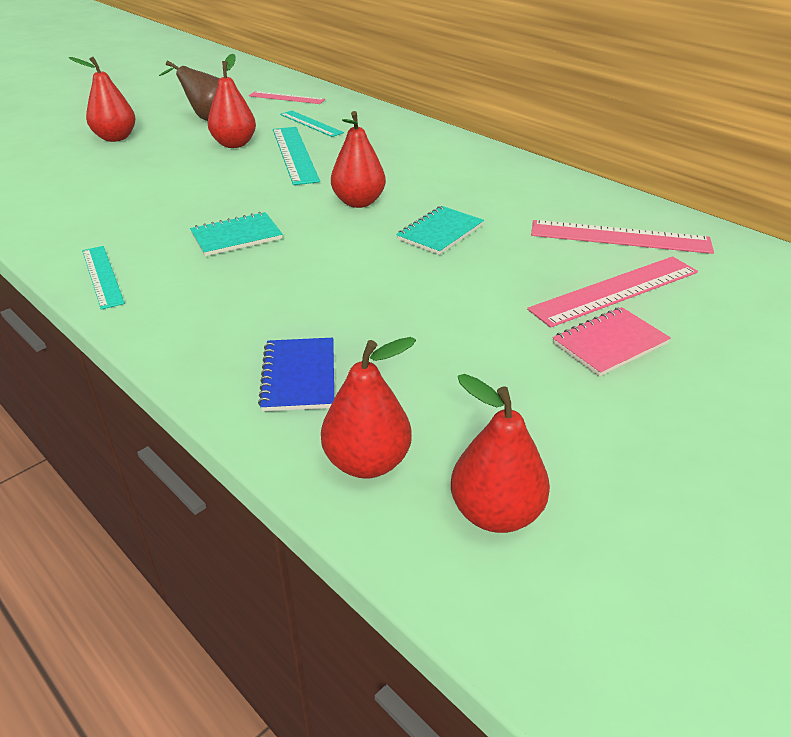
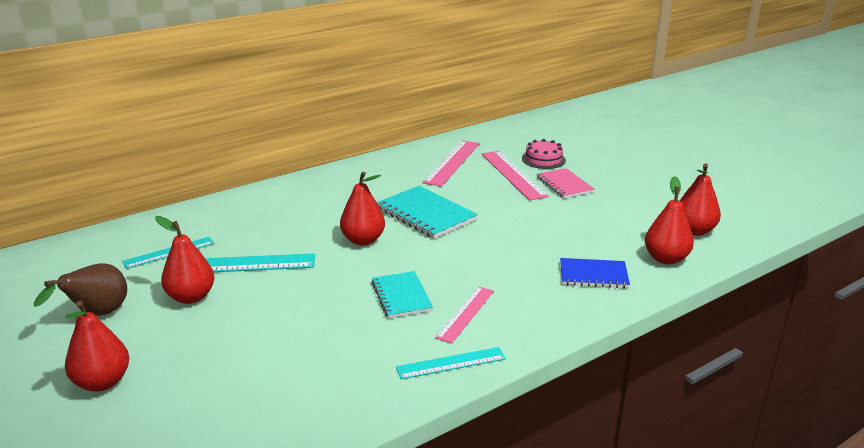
camera: 80 degrees left, 10 degrees down
(286, 98) = (75, 263): pink ruler -> pink ruler (465, 314)
(440, 232) = (426, 214): turquoise notebook -> turquoise notebook, size x1.53
(704, 318) = (543, 159): none -> pink cake

